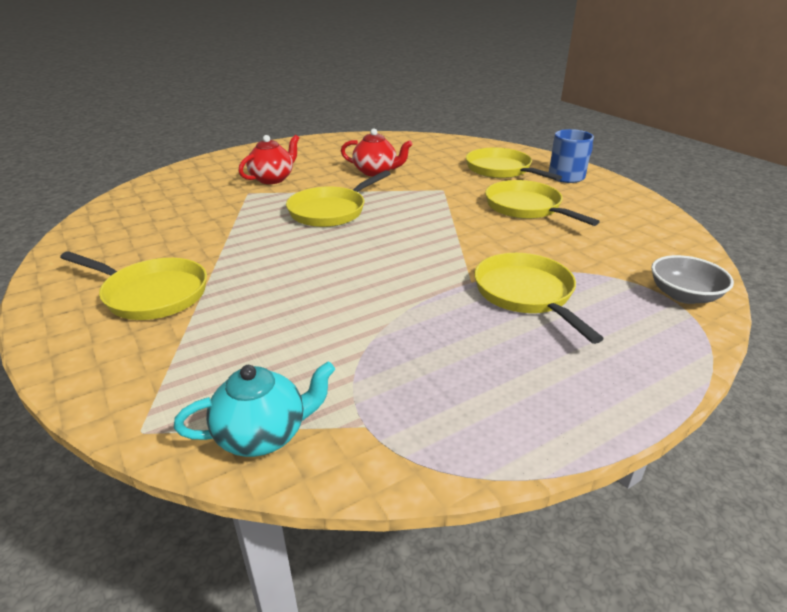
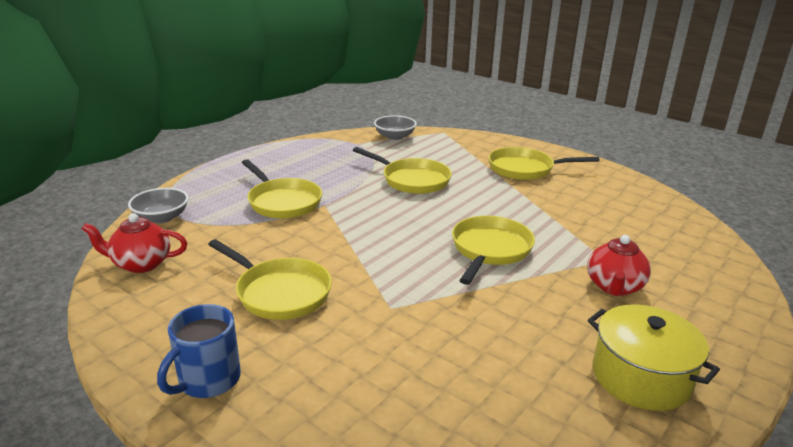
camera: 160 degrees right, 5 degrees down
(263, 435) = (395, 137): turquoise teapot -> grey bowl
(326, 150) = (641, 377): none -> yellow pot
(376, 172) = (505, 329): red teapot -> red teapot (141, 264)
(501, 170) = (319, 377): yellow pan -> yellow pan (412, 180)

